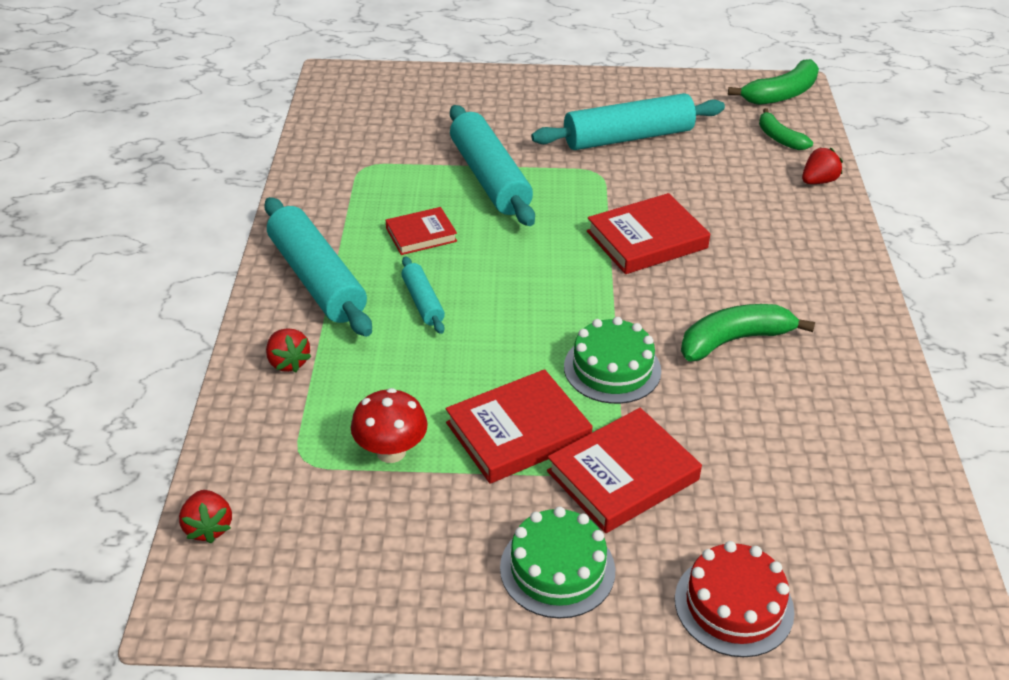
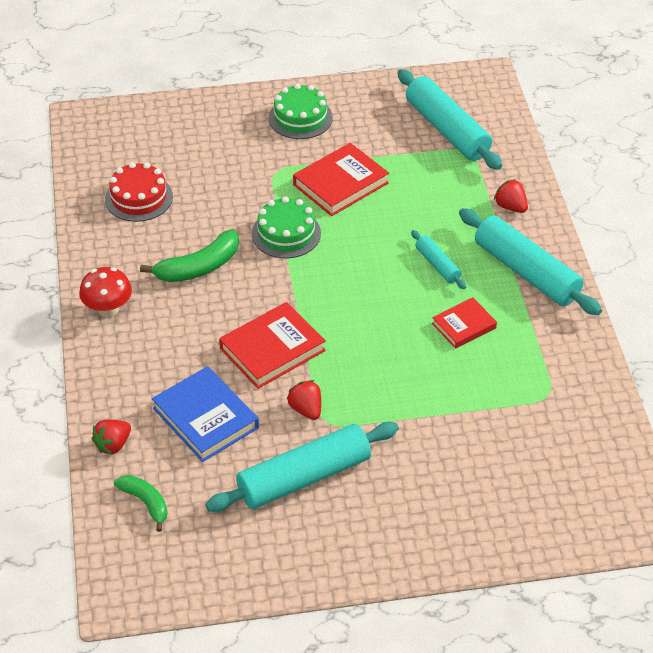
camera: 170 degrees right, 5 degrees up
(208, 527) = (500, 111): red strawberry -> red strawberry (306, 409)
(391, 451) = (416, 162): red mushroom -> red mushroom (108, 309)
(490, 178) = (426, 399): turquoise rolling pin -> turquoise rolling pin (447, 130)
(623, 475) = (270, 168): red book -> none
(723, 190) = (205, 418): none -> blue book
(734, 605) = (203, 114): red cake -> red cake (139, 198)
(781, 94) = (137, 580): green banana -> none

